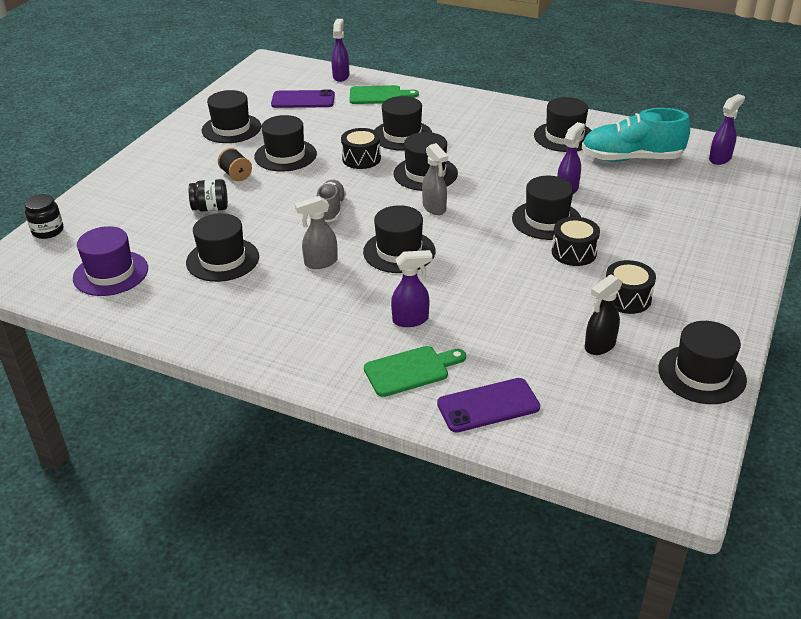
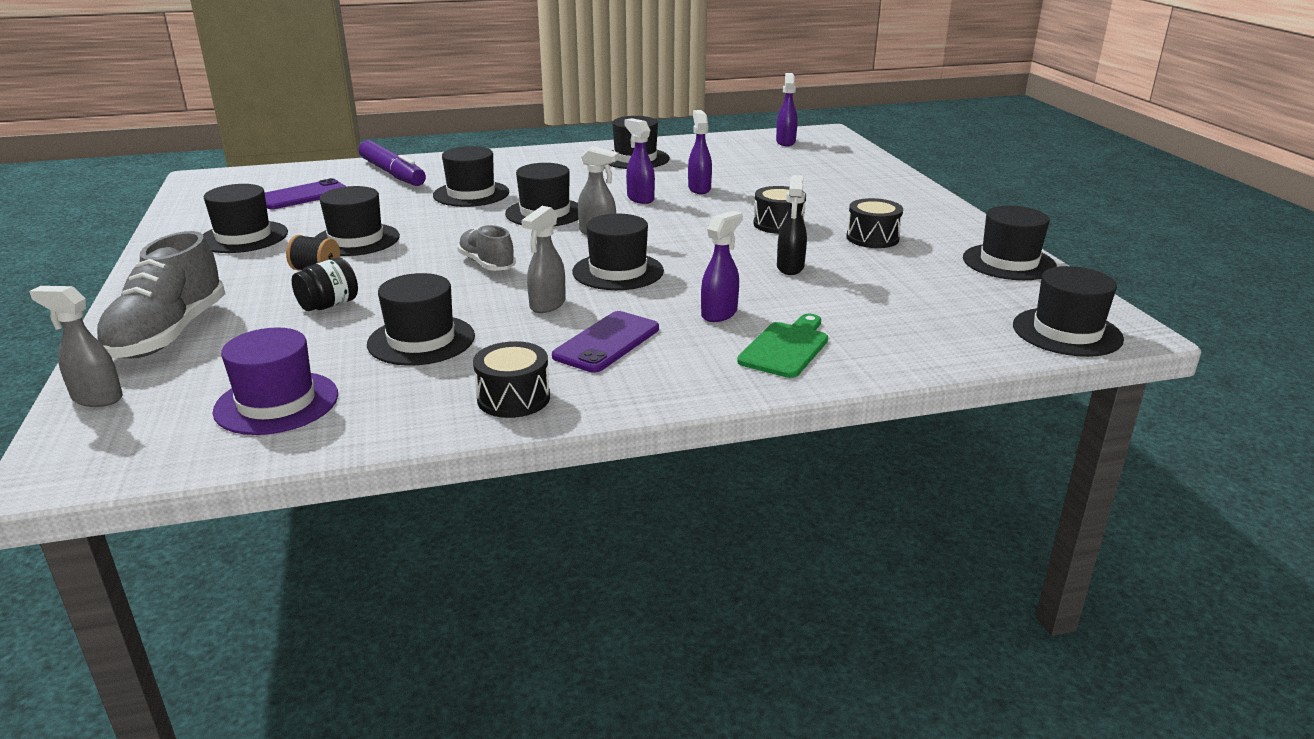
camera: 40 degrees left, 10 degrees down
(48, 231) = (96, 398): black jar -> grey spray bottle
(118, 197) = (168, 334): none -> grey shoe
(341, 76) = (322, 170): purple spray bottle -> purple spray bottle (640, 198)
(361, 159) = (454, 220): black drum -> black drum (513, 398)
(378, 95) = (393, 173): green cutting board -> purple marker
(488, 405) = (897, 344): purple phone -> purple phone (606, 342)
(546, 220) = (717, 212): black hat -> black hat (1067, 332)
(599, 346) = (908, 273): black spray bottle -> black spray bottle (790, 268)
(631, 158) = (717, 158): turquoise shoe -> none

